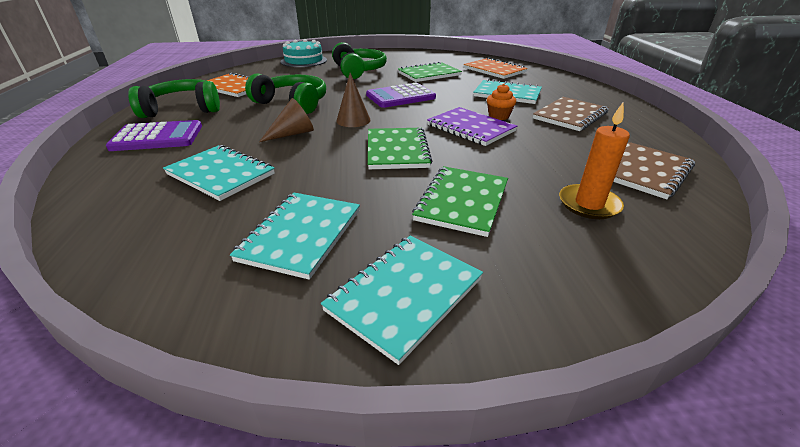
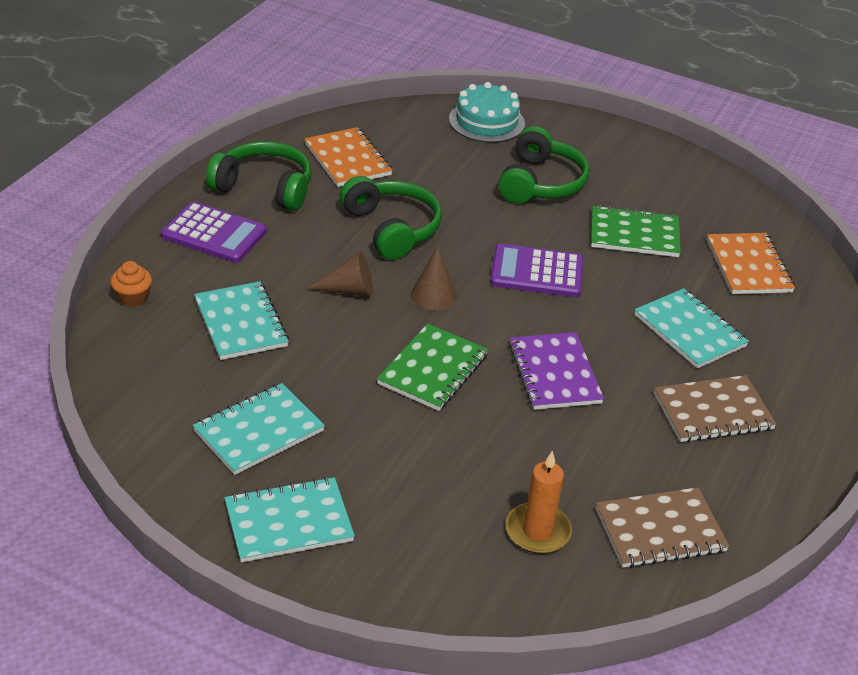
camera: 30 degrees right, 5 degrees up
(462, 202) = (423, 467): green notebook -> none
(499, 116) = (617, 369): orange cupcake -> orange cupcake (133, 298)

